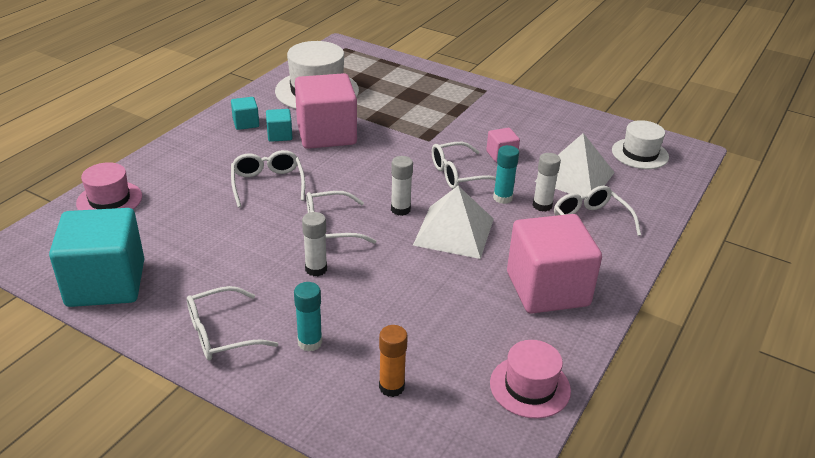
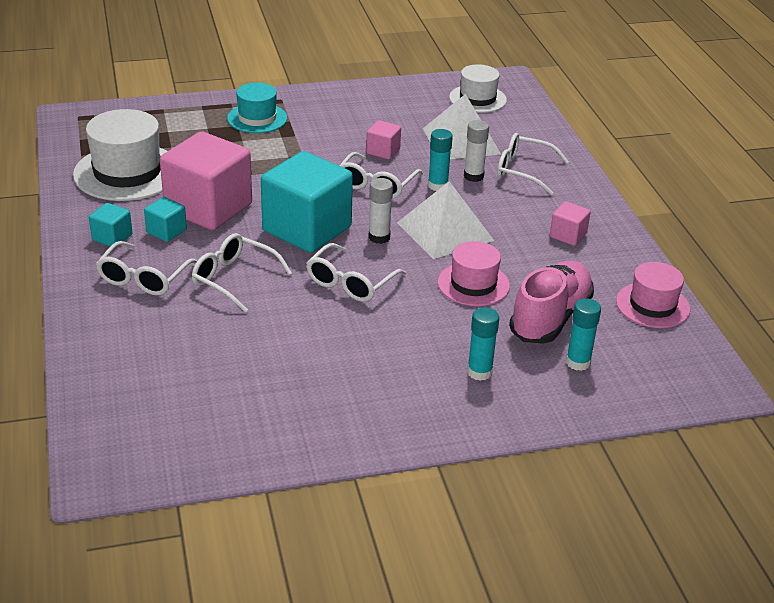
camera: 45 degrees left, 0 degrees up
(106, 283) = (245, 440): turquoise cube -> turquoise cube (307, 229)
(109, 200) = (109, 377): pink hat -> pink hat (473, 284)
(222, 333) = (408, 410): white glasses -> white glasses (144, 278)
(316, 269) = (394, 320): white glue stick -> none
(391, 387) = (578, 362): orange glue stick -> turquoise glue stick
(427, 340) = (550, 318): none -> pink shoe
(449, 95) = (257, 118): none -> turquoise hat
(547, 289) = (568, 235): pink cube -> pink cube, size x0.44

